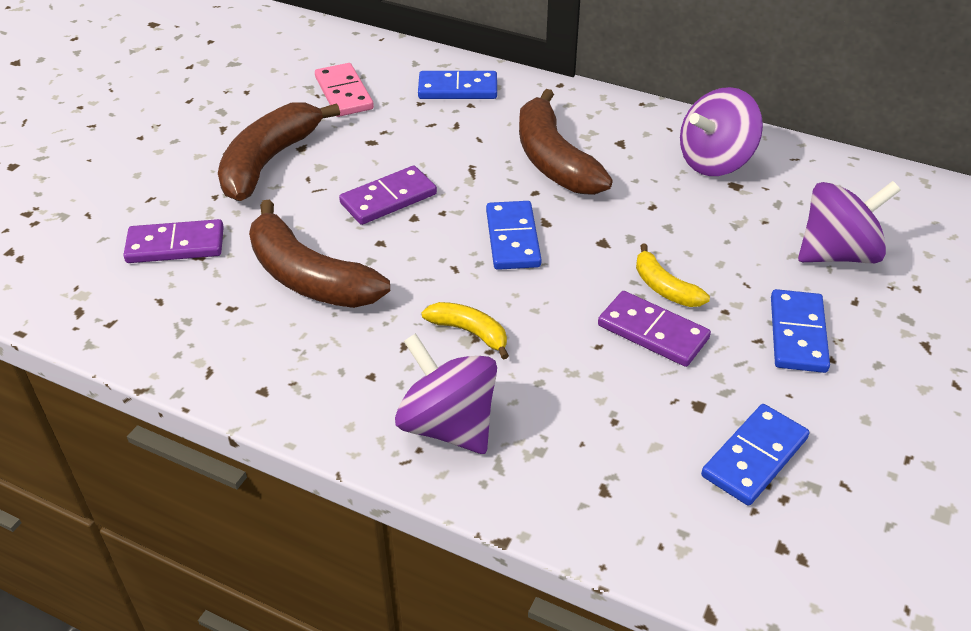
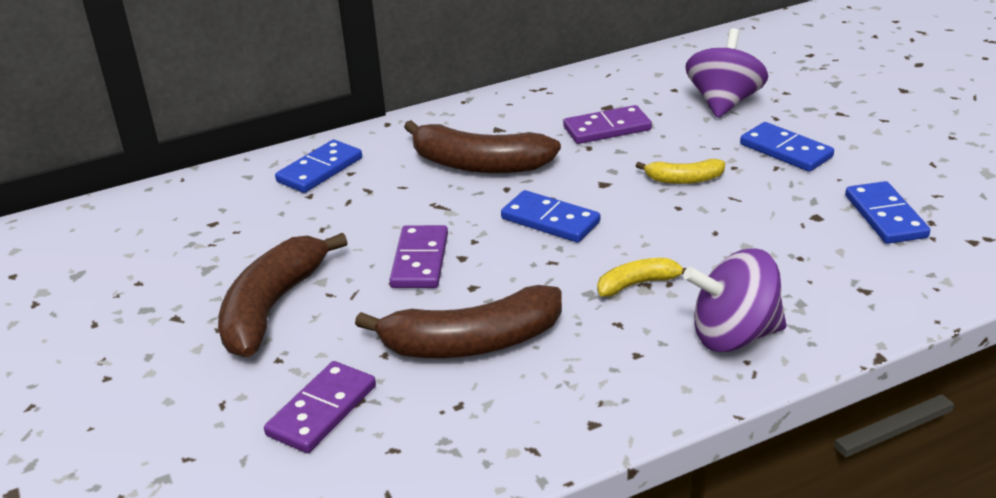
camera: 50 degrees left, 10 degrees down
(269, 161) = (272, 307): brown banana -> brown banana turned 45 degrees clockwise
(343, 93) = (233, 228): pink domino -> none
(653, 332) = (725, 203): purple domino -> purple domino (607, 128)
(715, 162) = (572, 103): purple spinning top -> none

